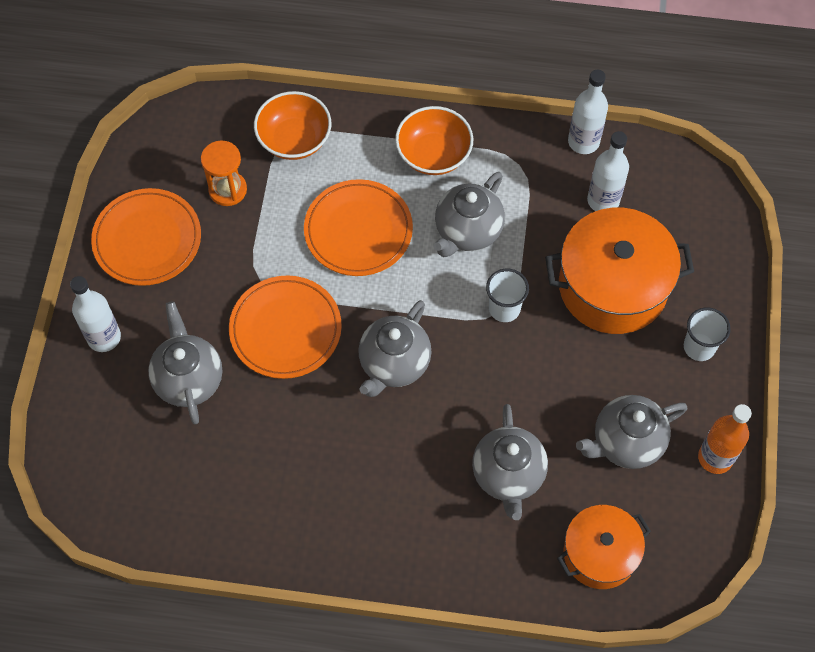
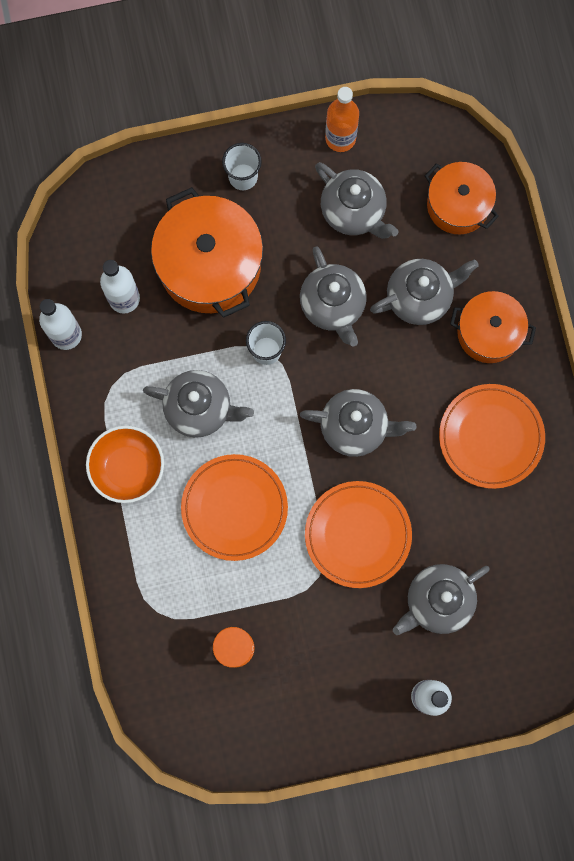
camera: 110 degrees left, 15 degrees up
(147, 239) = (315, 701): orange plate -> orange plate (491, 437)
(294, 139) = (157, 606): orange bowl -> none
(444, 532) = (488, 332): none -> orange pot
(529, 386) = (333, 305): none -> grey teapot

